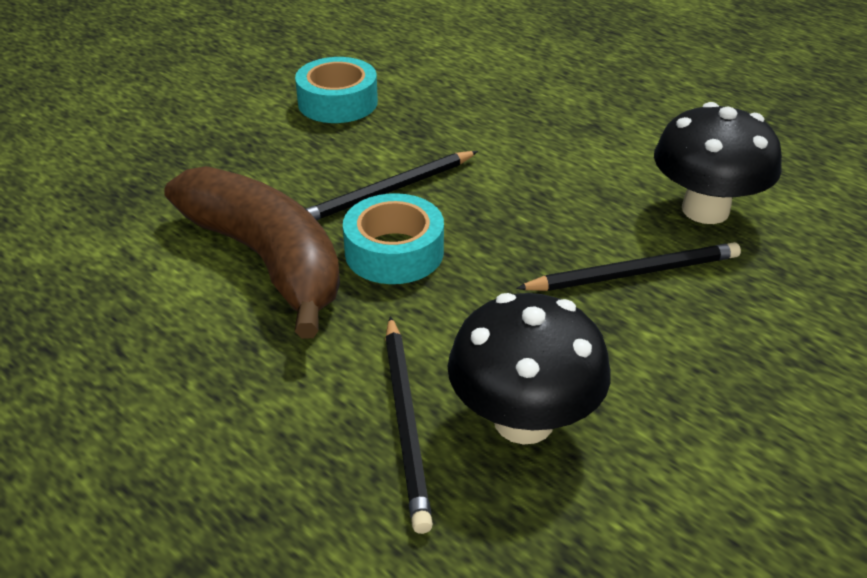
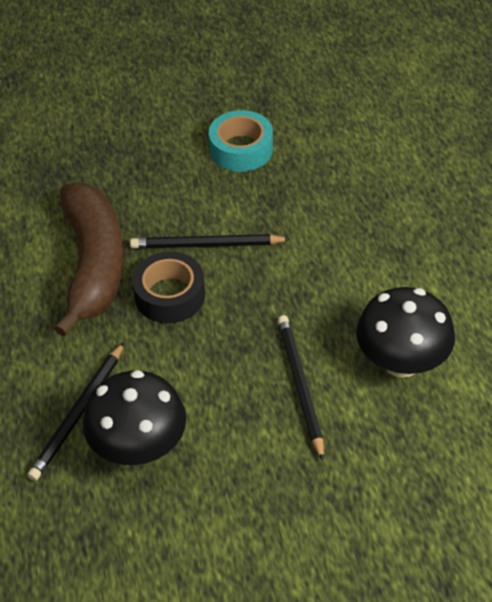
camera: 35 degrees right, 10 degrees up
(394, 252) = (170, 295): turquoise tape -> black tape
(634, 273) = (300, 386): black pencil -> black pencil turned 120 degrees counterclockwise

